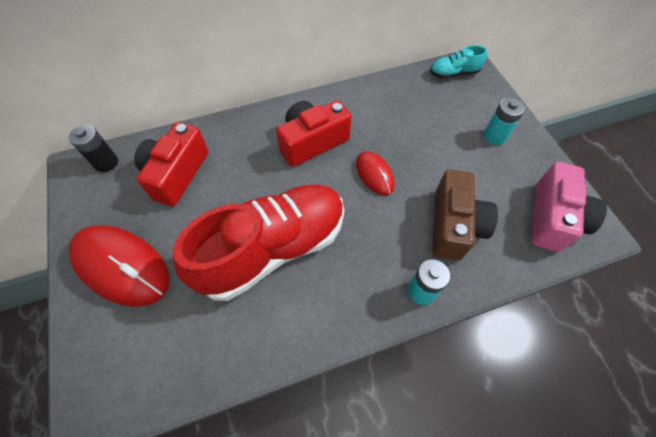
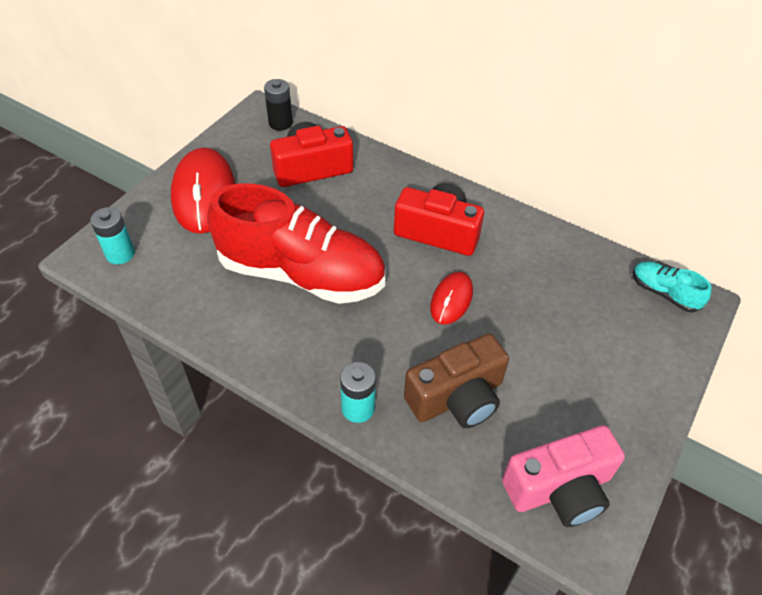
camera: 50 degrees right, 10 degrees down
(494, 136) = (615, 377): turquoise battery -> turquoise battery (120, 254)

